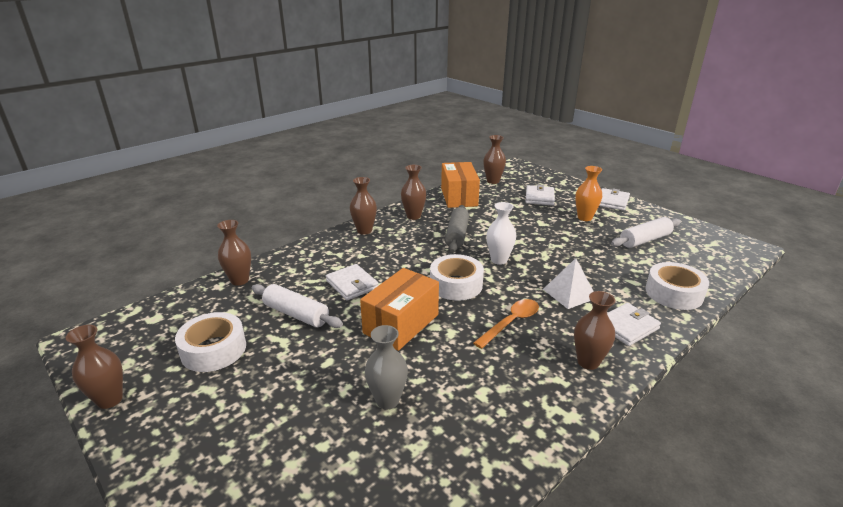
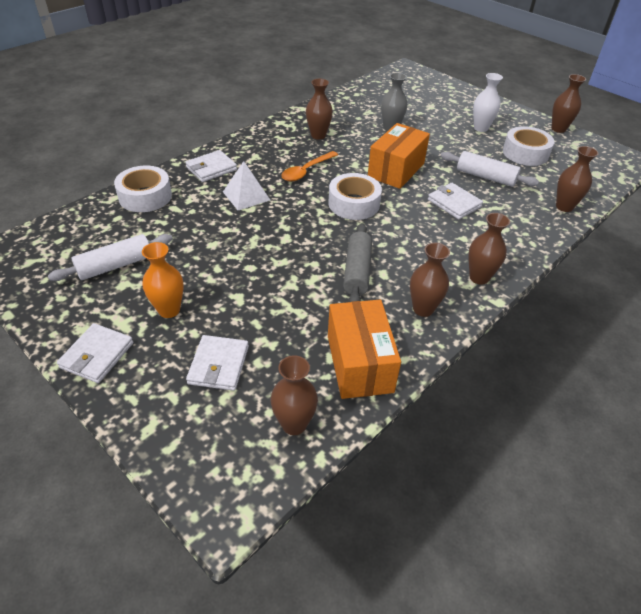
camera: 175 degrees right, 15 degrees up
(499, 260) = (308, 233): white vase -> white vase (480, 128)
(588, 362) = (256, 146): brown vase -> brown vase (318, 135)

